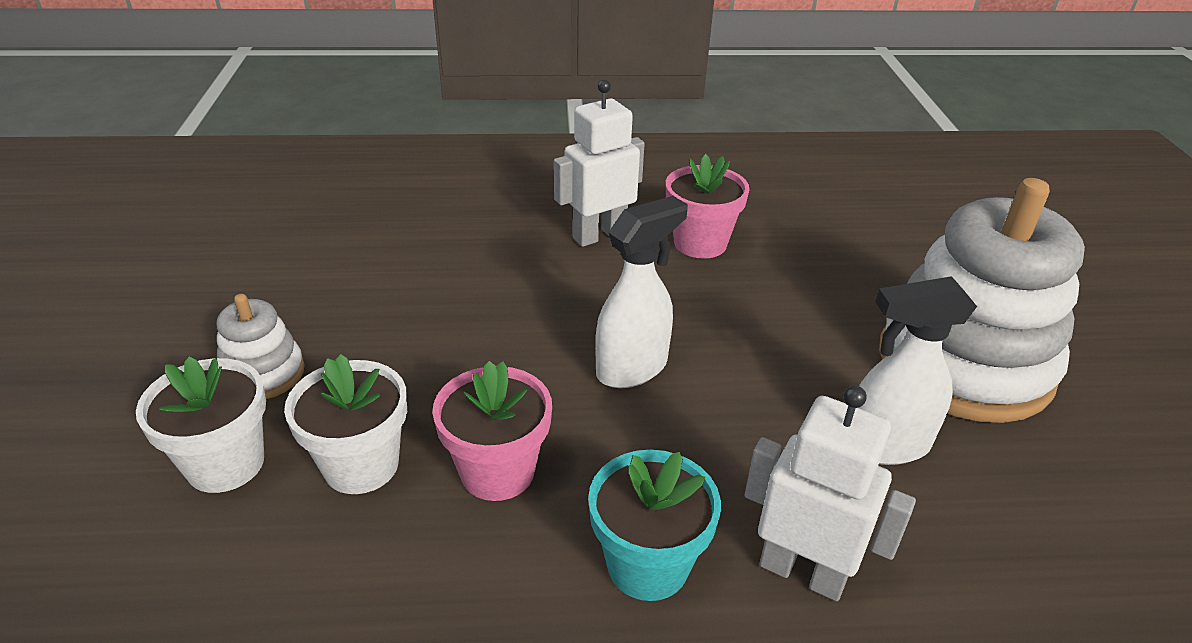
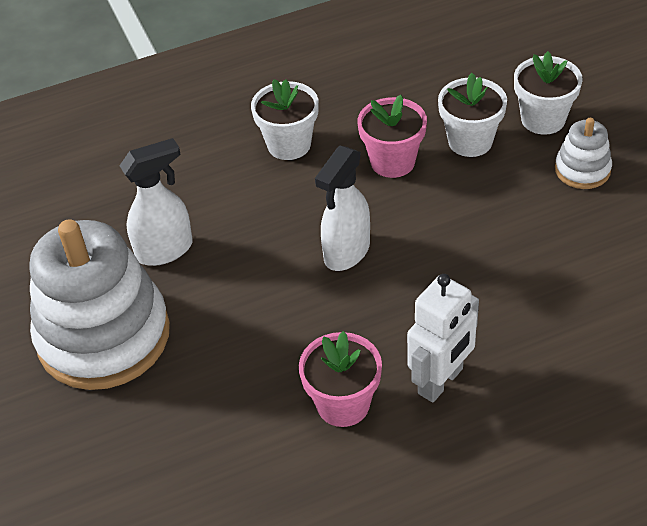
camera: 165 degrees right, 10 degrees up
(648, 565) = (289, 145): turquoise flower pot -> white flower pot
(802, 572) = (209, 165): white robot -> none

